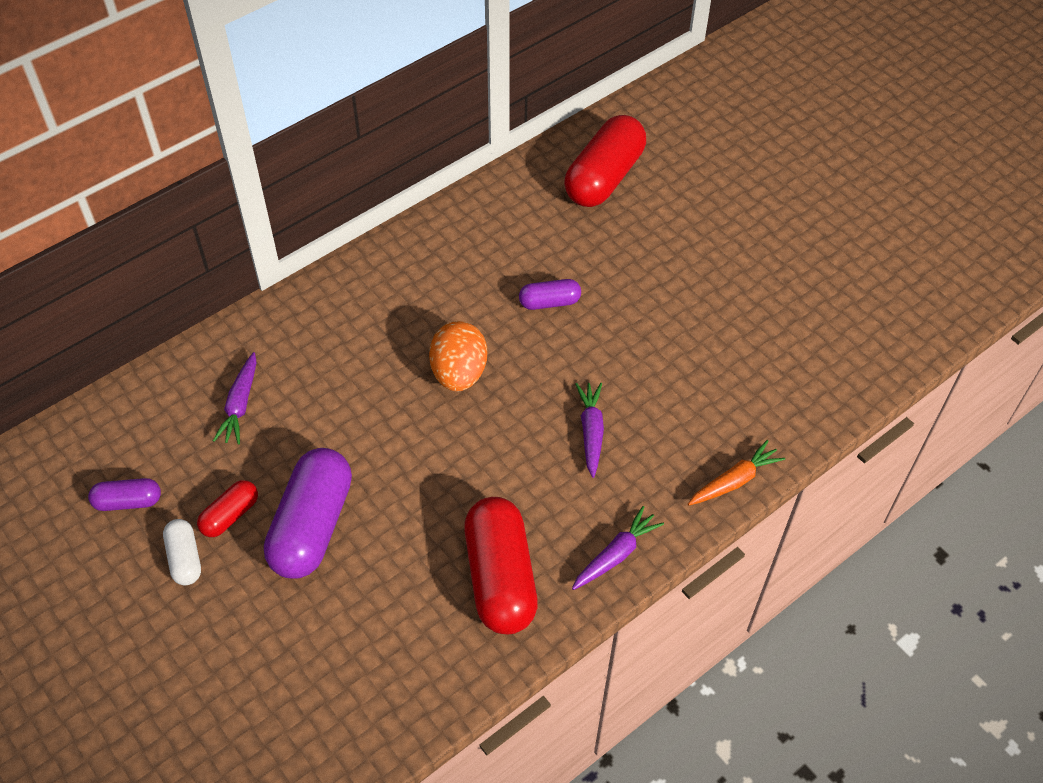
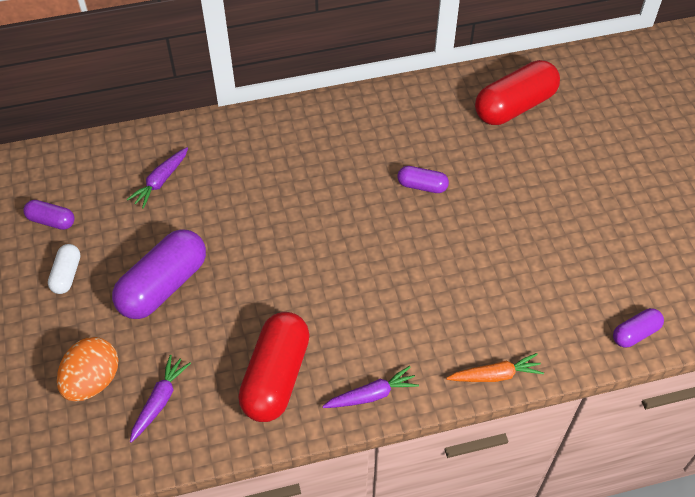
camera: 25 degrees right, 0 degrees up
(230, 515) = (112, 256): red capsule -> none
(459, 373) = (326, 214): orange egg -> orange egg (93, 381)
(591, 431) = (402, 294): purple carrot -> purple carrot (160, 401)
(851, 381) = (635, 333): none -> purple capsule

